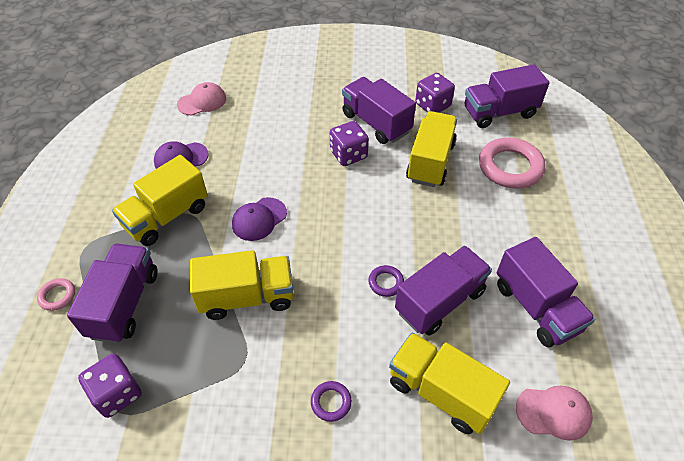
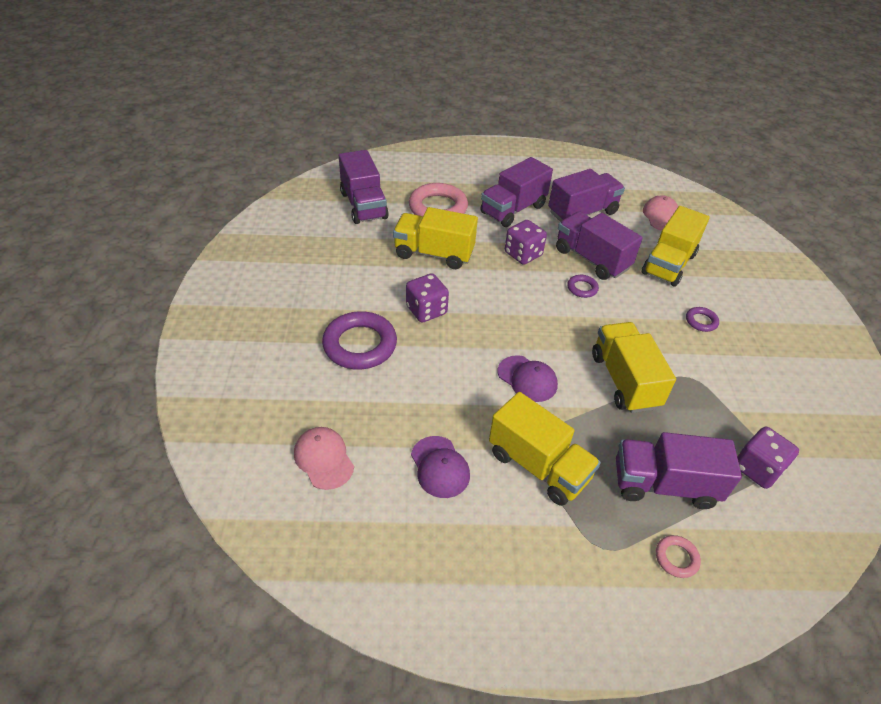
camera: 95 degrees left, 5 degrees down
(308, 115) = (360, 345): none -> purple ring
(376, 123) = (376, 288): purple truck -> purple truck (513, 209)
(432, 105) = (349, 246): purple dice -> purple dice (523, 254)

